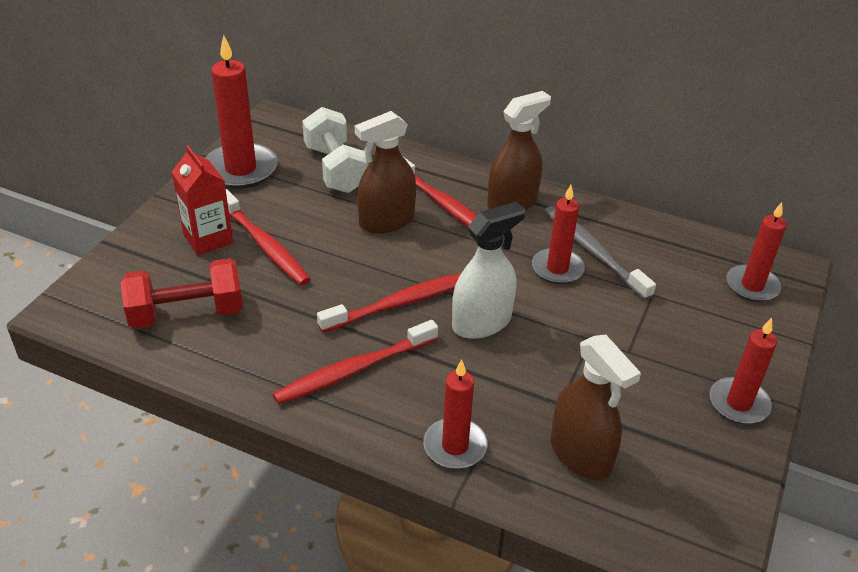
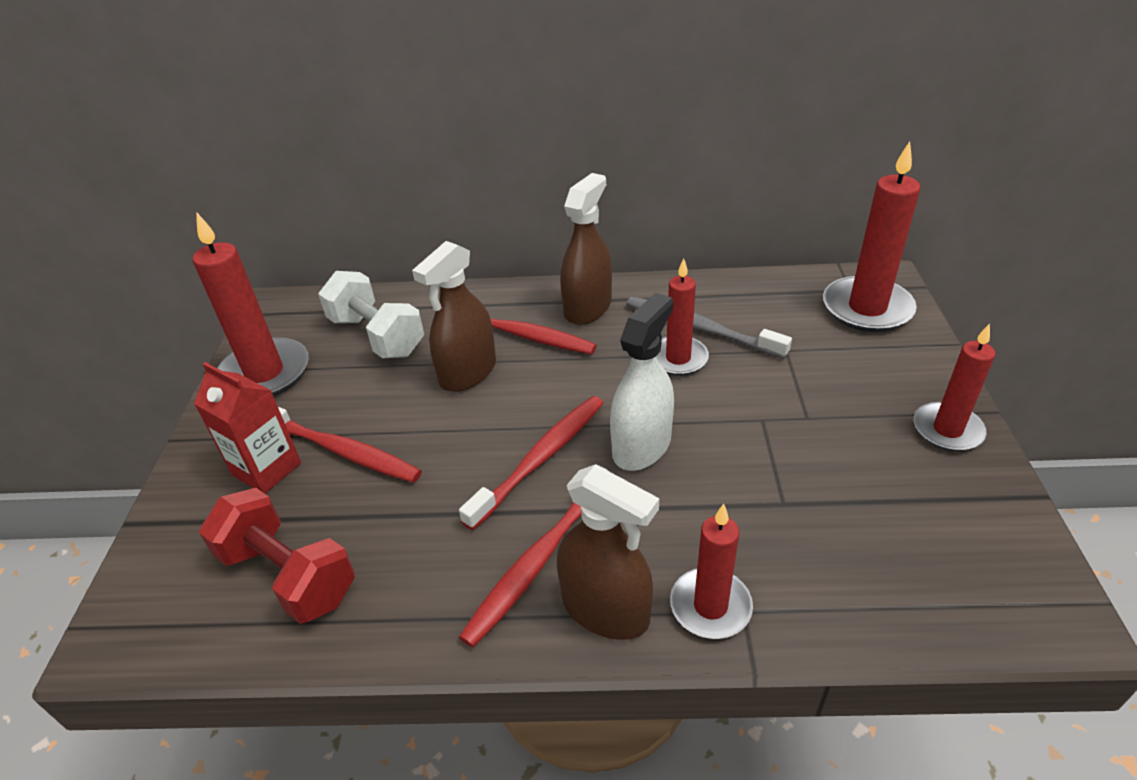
camera: 20 degrees left, 0 degrees up
(187, 314) = (288, 575): red dumbbell -> red dumbbell turned 75 degrees clockwise
(580, 454) = (845, 554): brown spray bottle -> brown spray bottle (605, 609)
(752, 286) = (867, 308): red candle -> red candle, size x1.57

